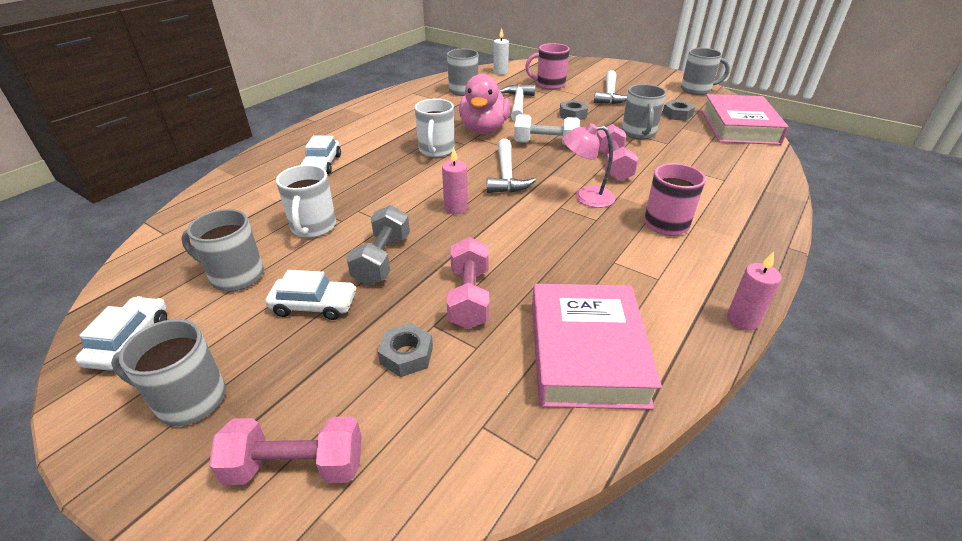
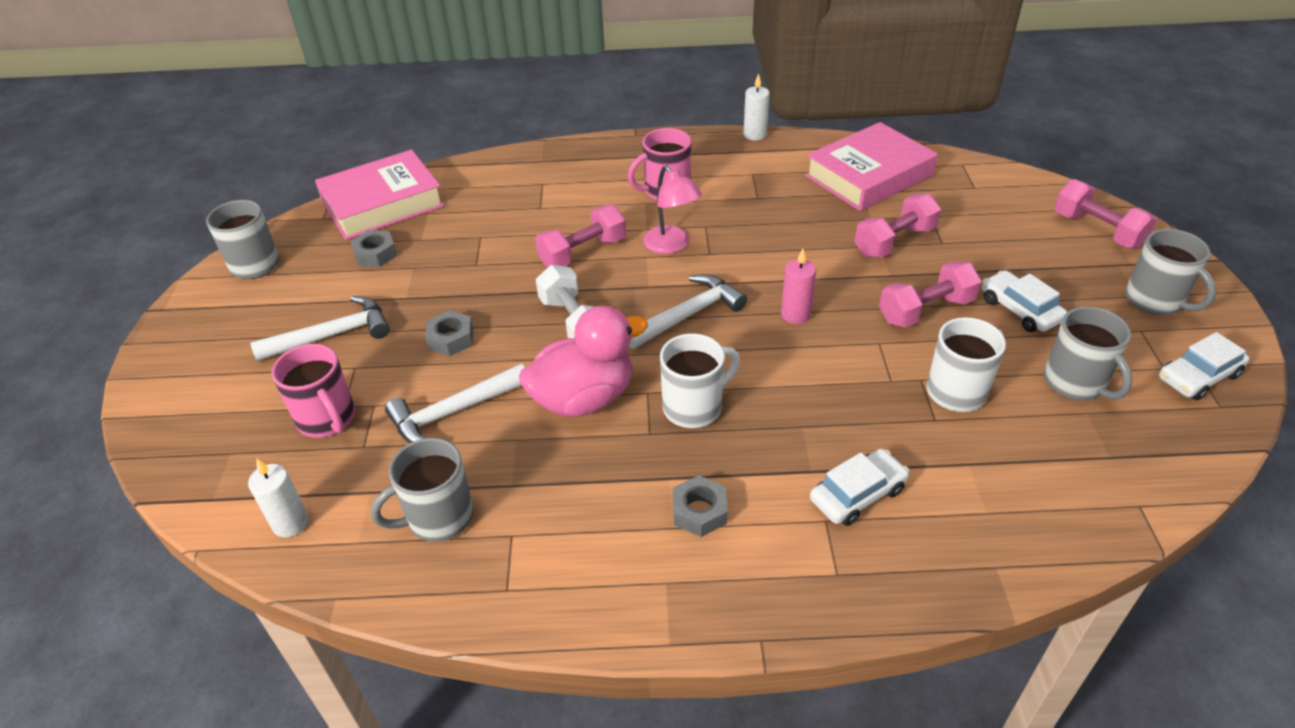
camera: 125 degrees left, 5 degrees up
(382, 260) = (925, 310): grey dumbbell -> pink dumbbell
(406, 355) = (981, 238): grey nut -> grey nut (699, 511)
(638, 133) = (469, 264): grey mug -> none
(742, 320) = (755, 135): pink candle -> white candle

